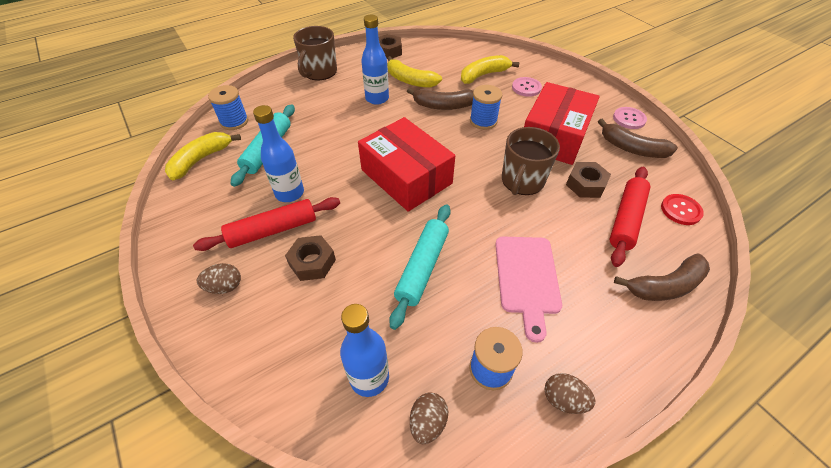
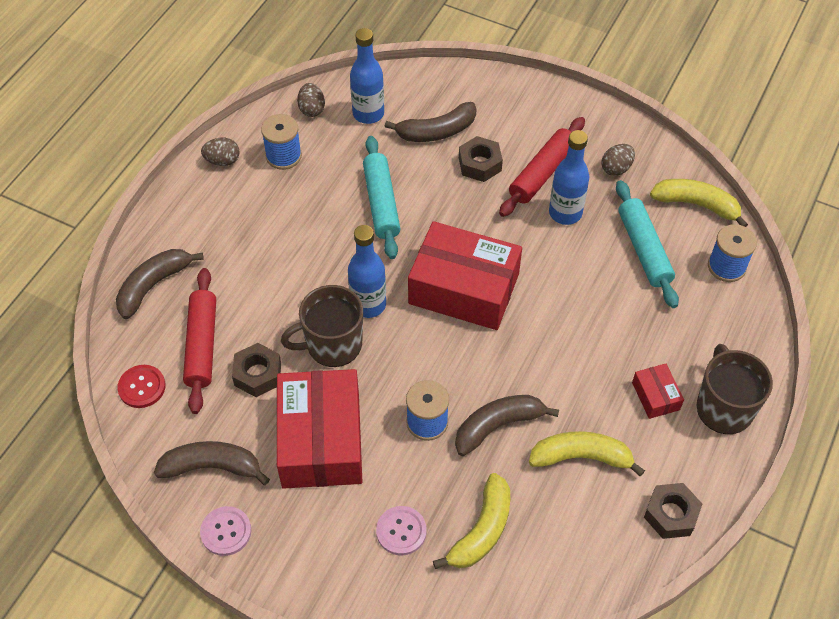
camera: 150 degrees right, 5 degrees up
(201, 159) = (696, 205): yellow banana -> yellow banana turned 75 degrees counterclockwise
(225, 286) = (531, 116): brown egg -> brown egg (616, 168)
(319, 316) = (436, 131): none -> brown banana
(347, 87) = (655, 396): none -> red box
(377, 98) = (596, 394): blue bottle -> blue bottle (368, 304)
(522, 181) = (332, 344): brown mug -> brown mug turned 105 degrees counterclockwise
(527, 278) = (283, 235): pink cutting board -> none

